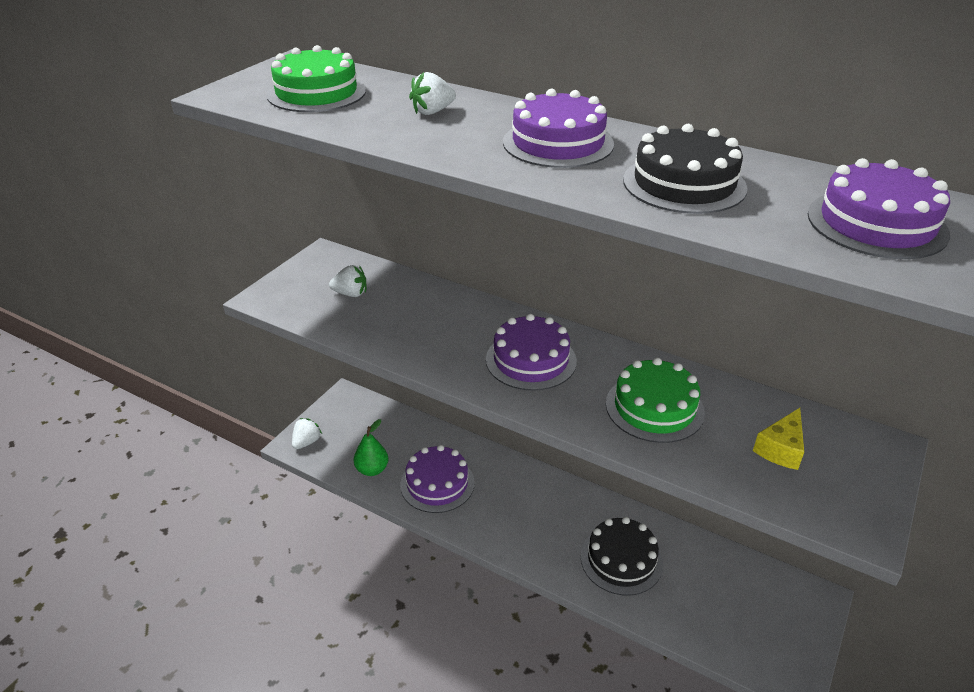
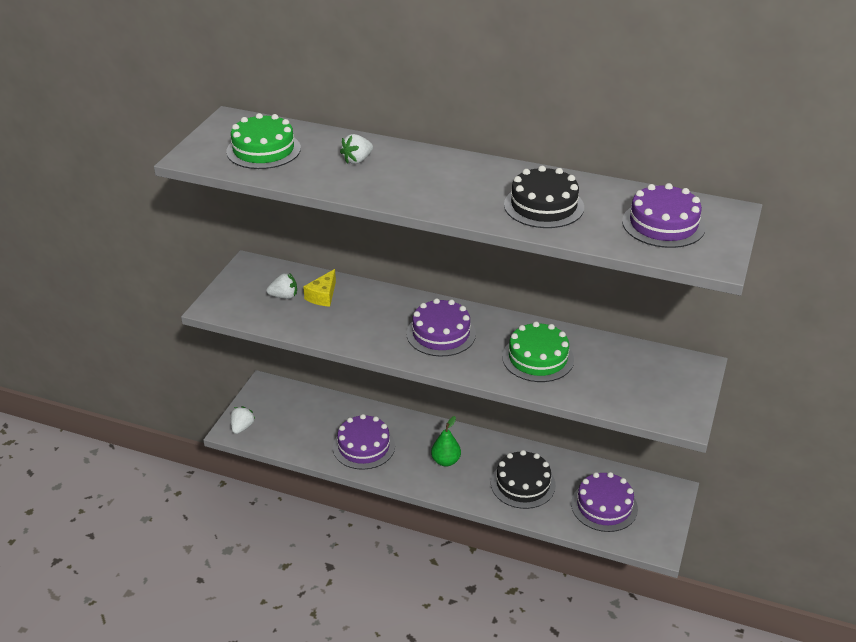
camera: 10 degrees left, 0 degrees up
(372, 469) = (306, 442): green pear -> green pear (446, 461)
(558, 143) = (454, 180): purple cake -> purple cake (604, 506)
(781, 449) = (628, 376): yellow cheese -> yellow cheese (323, 296)

